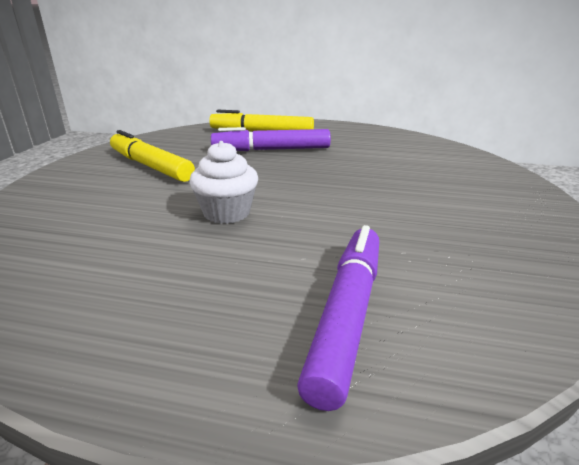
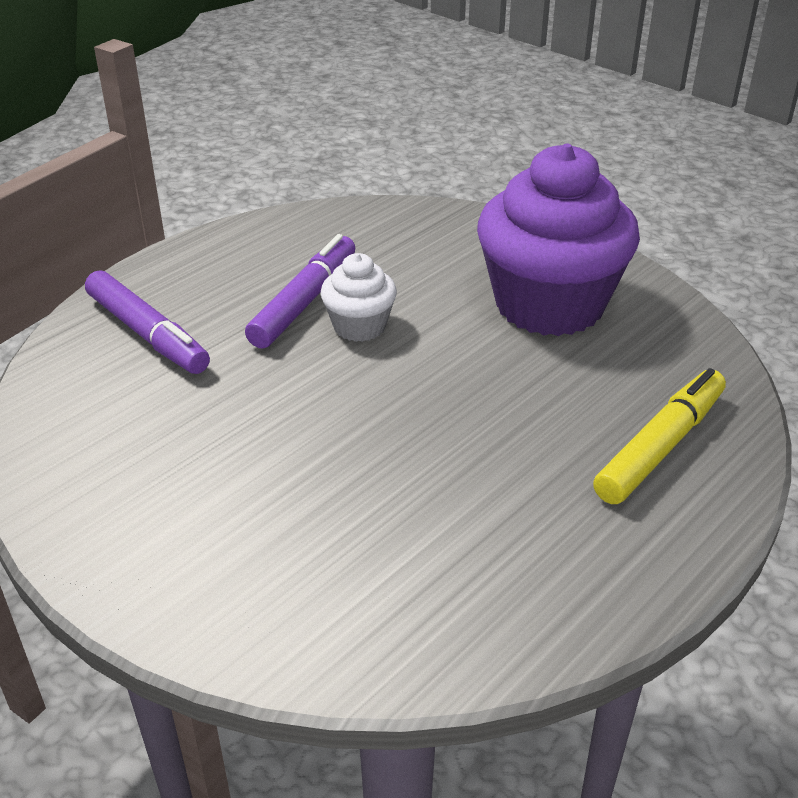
camera: 120 degrees right, 10 degrees up
(150, 166) = (549, 305): yellow marker -> purple cupcake
(271, 150) = (546, 423): purple marker -> purple marker (304, 302)

